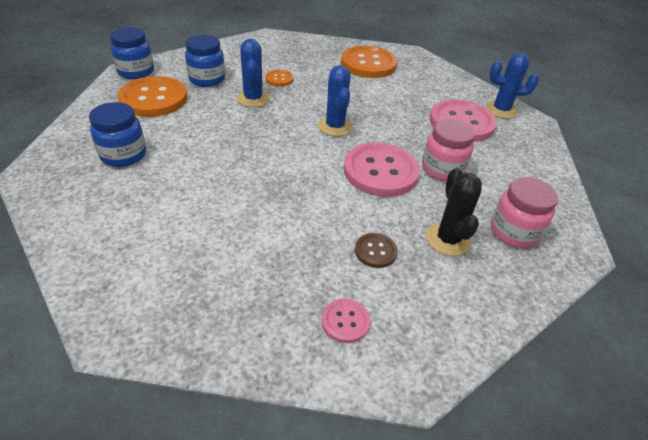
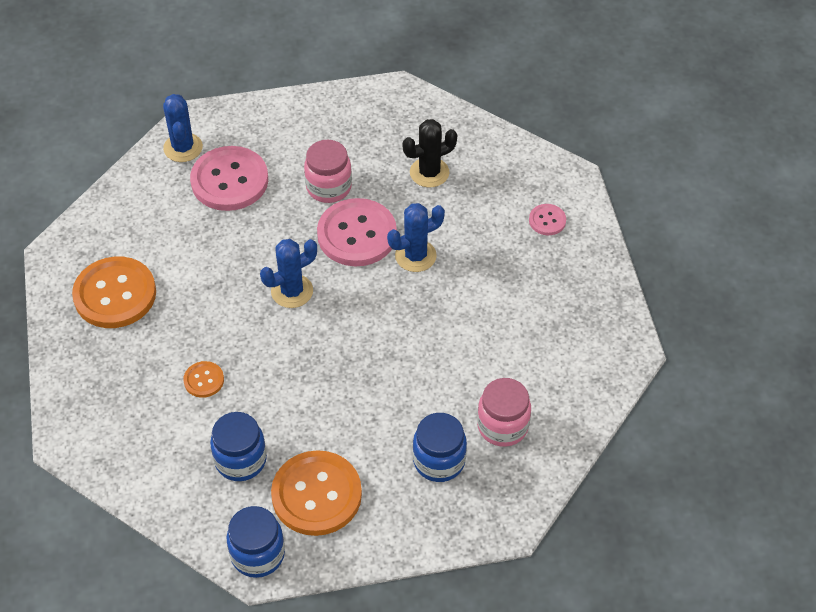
camera: 105 degrees left, 10 degrees up
(253, 99) = (267, 390): blue cactus -> blue cactus (415, 256)
(375, 251) = (468, 217): brown button -> none
(514, 232) = (397, 131): pink jar -> pink jar (502, 426)

